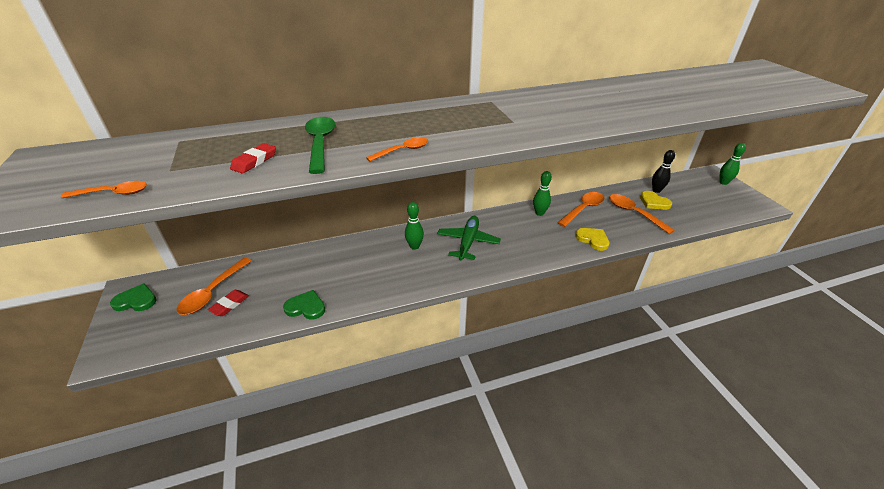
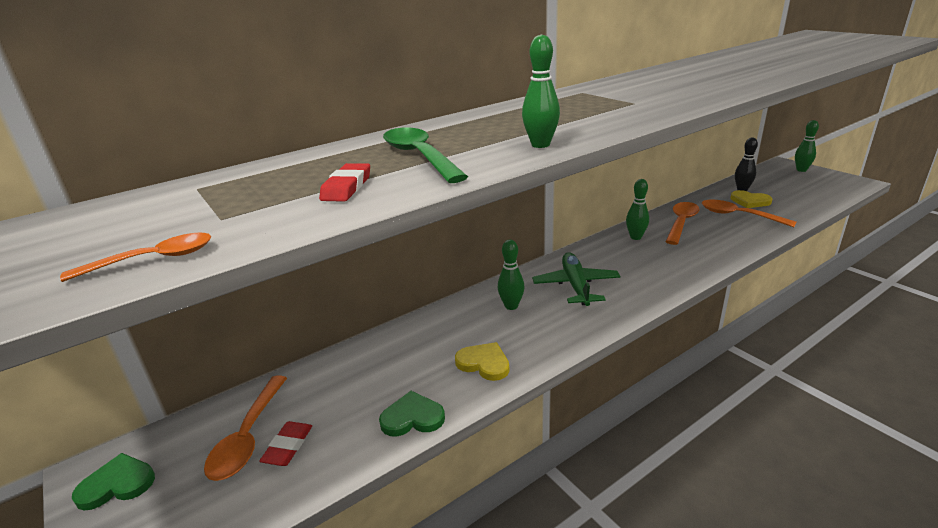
camera: 15 degrees left, 10 degrees down
(403, 151) = (540, 145): orange spoon -> green bowling pin
(593, 239) = (718, 250): yellow heart -> yellow heart (484, 363)

